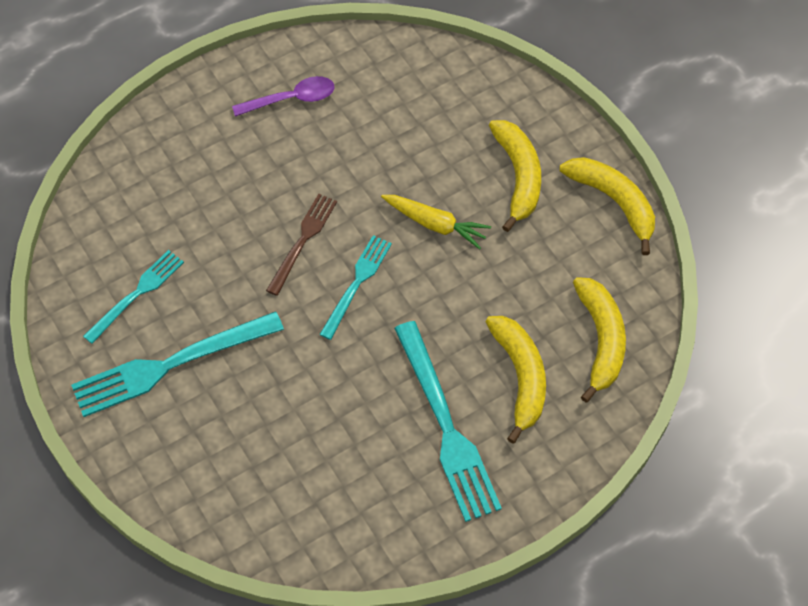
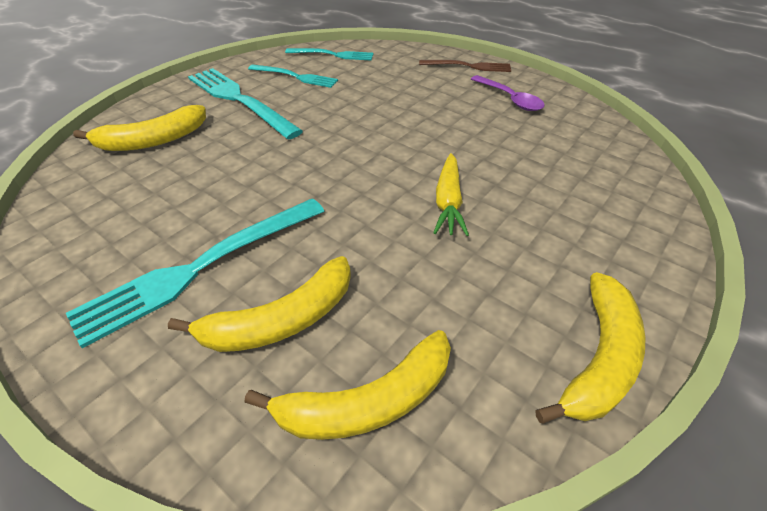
camera: 70 degrees right, 15 degrees down
(303, 241) = (380, 132): brown fork -> brown fork (468, 66)
(357, 283) = (353, 169): turquoise fork -> turquoise fork (333, 55)
(518, 176) = (555, 250): yellow banana -> yellow banana (153, 140)

